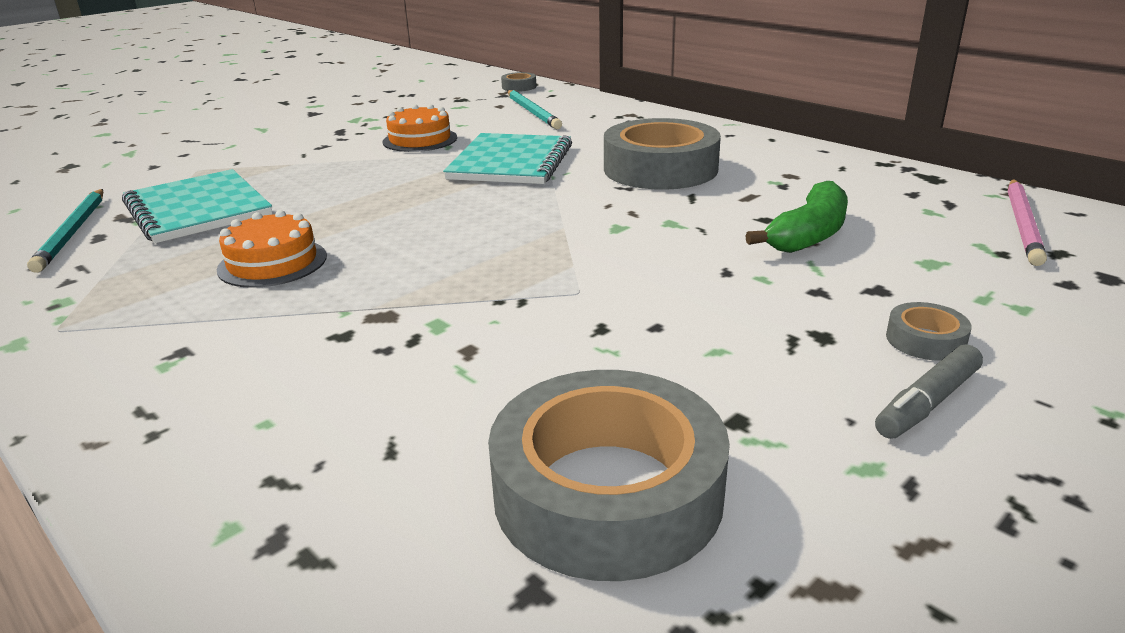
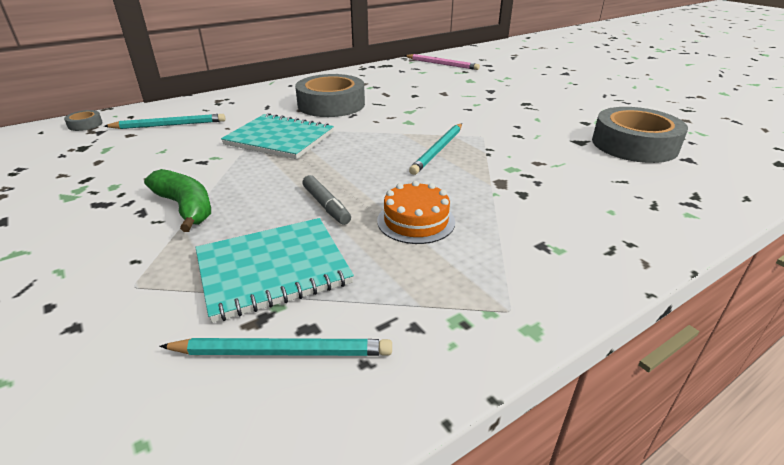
camera: 80 degrees left, 5 degrees up
(420, 140) = (184, 167): orange cake -> none
(500, 259) = (438, 150): none -> turquoise pencil
(809, 235) = (437, 91): green banana -> green banana (186, 207)
(925, 340) = (530, 91): grey tape -> none
(928, 403) = (569, 98): grey marker -> grey marker (326, 205)

